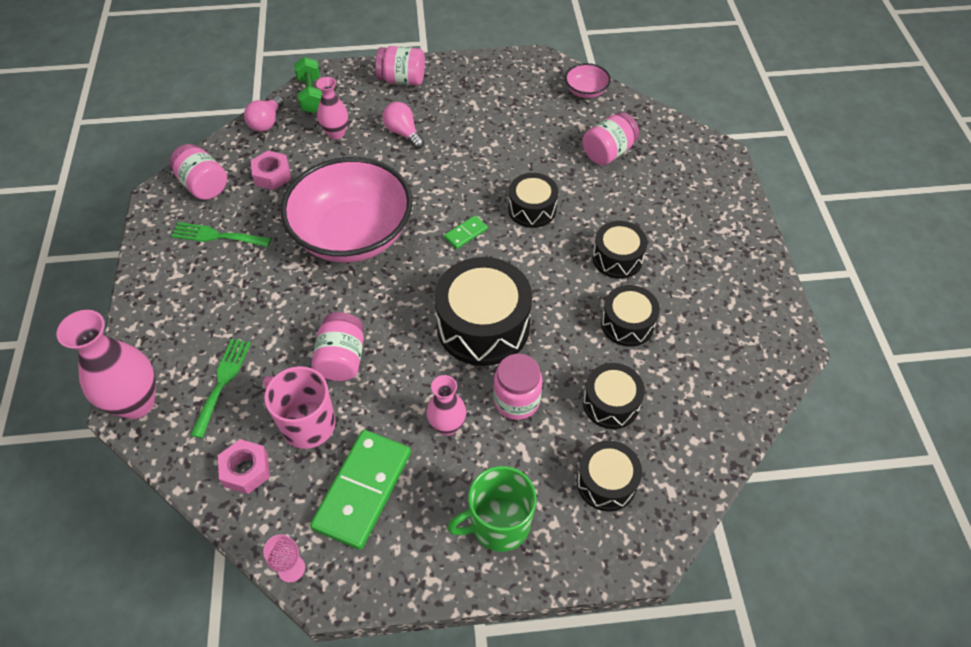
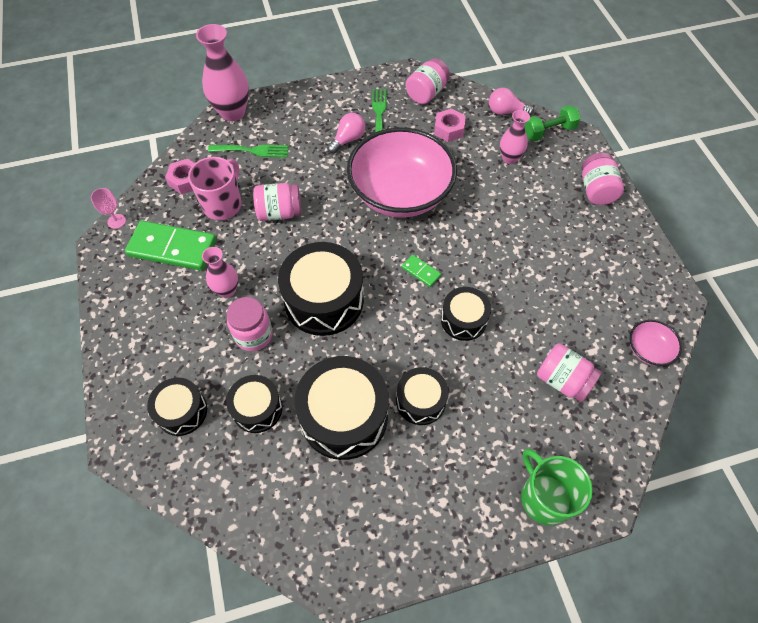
camera: 80 degrees right, 5 degrees up
(403, 133) = (527, 204): pink light bulb -> pink light bulb (348, 140)
(499, 524) = (146, 338): green mug -> green mug (544, 498)
(627, 324) = (344, 416): black drum -> black drum, size x1.74

